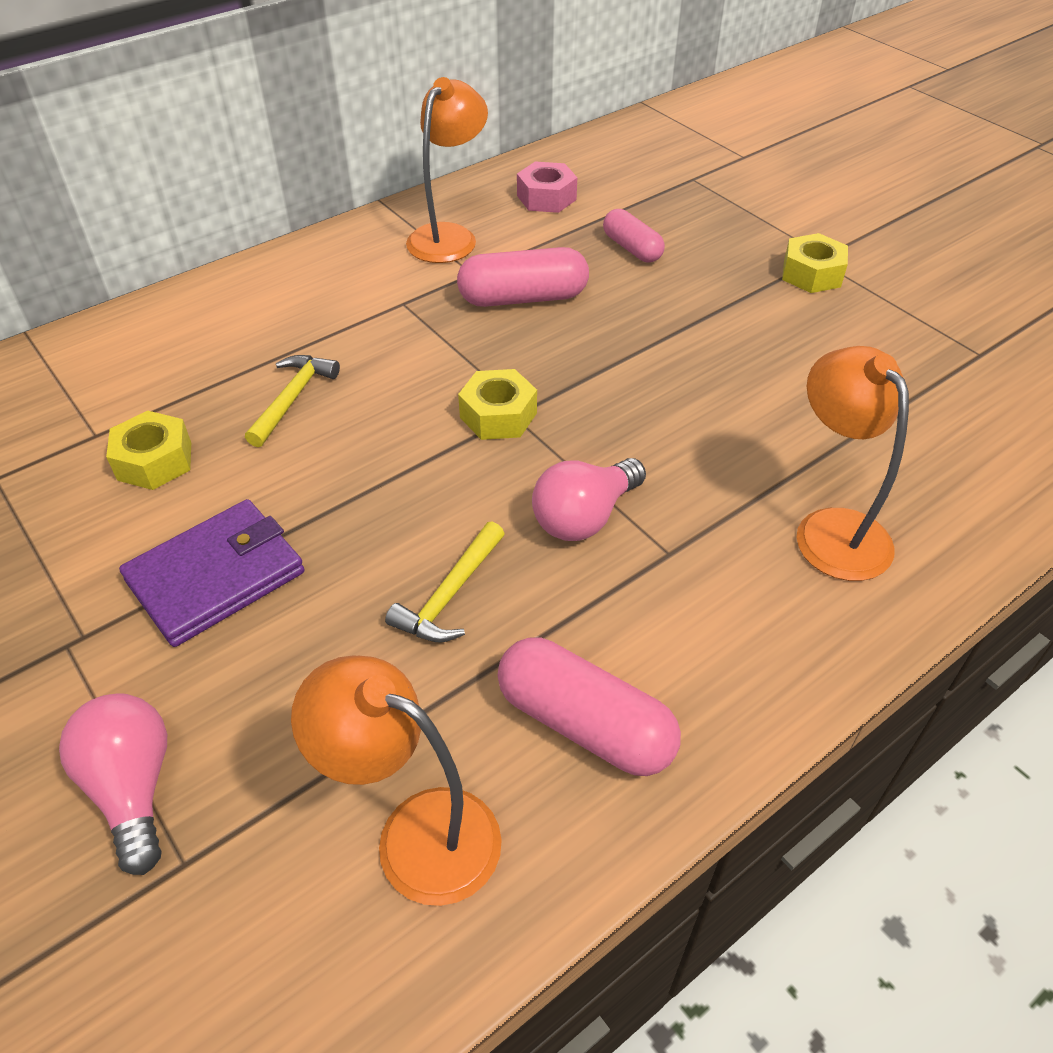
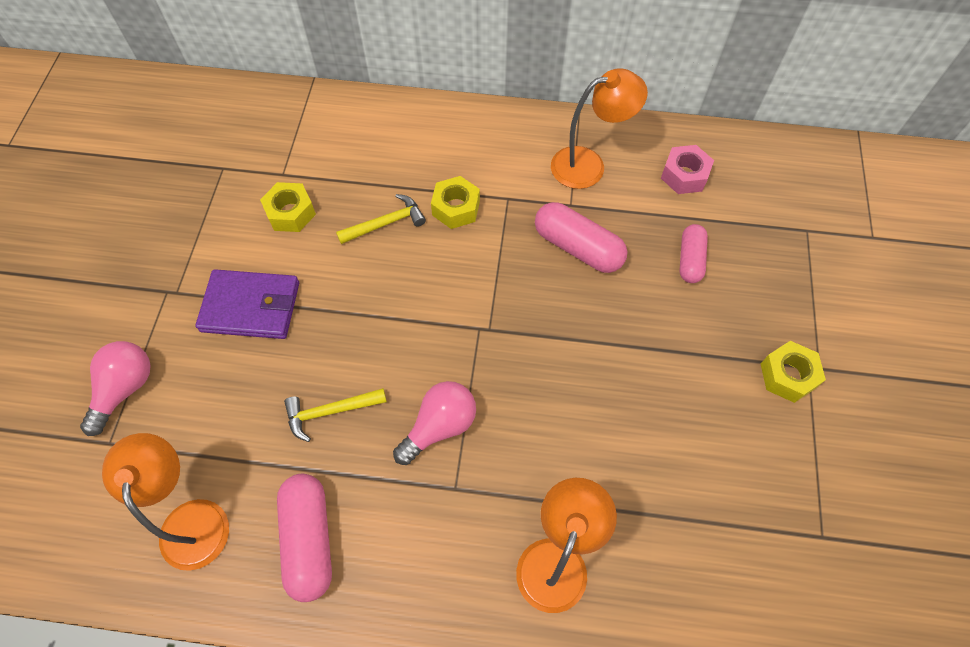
camera: 45 degrees right, 15 degrees up
(498, 415) = (471, 321): yellow nut -> yellow nut (456, 208)
(584, 517) = (439, 426): pink light bulb -> pink light bulb turned 135 degrees clockwise

